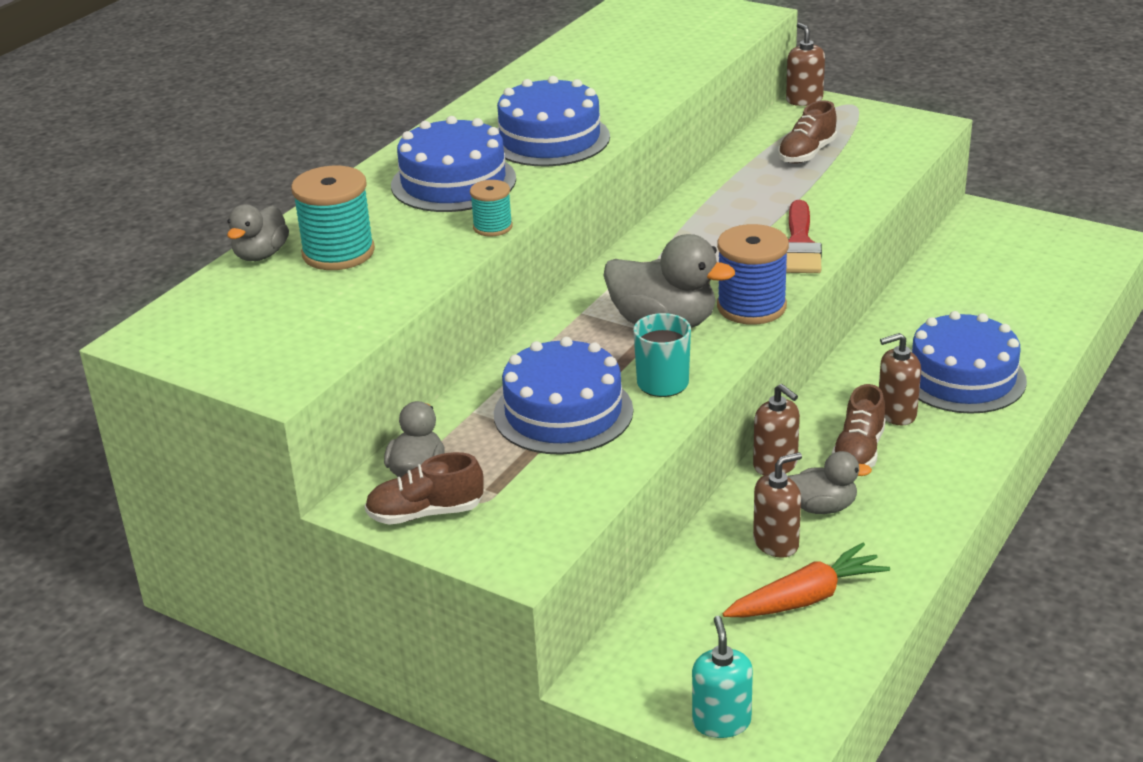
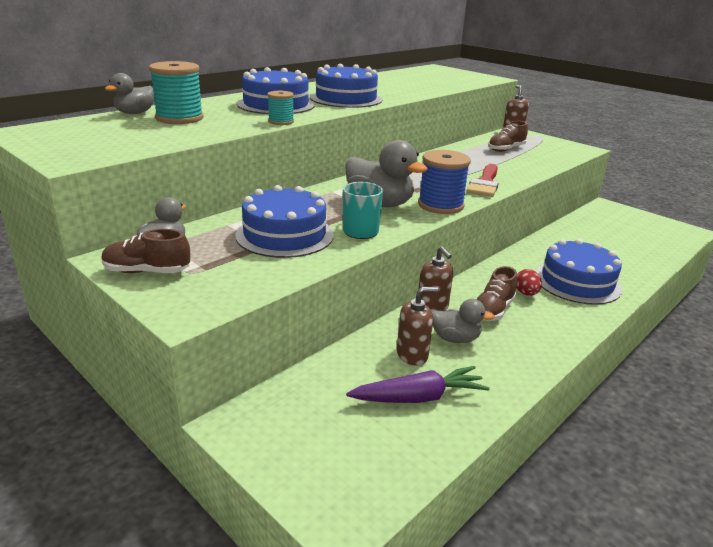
camera: 10 degrees right, 5 degrees down
(721, 722) = (307, 481): turquoise soap dispenser -> none
(806, 598) = (419, 397): orange carrot -> purple carrot
(896, 413) = (526, 293): brown soap dispenser -> red egg

